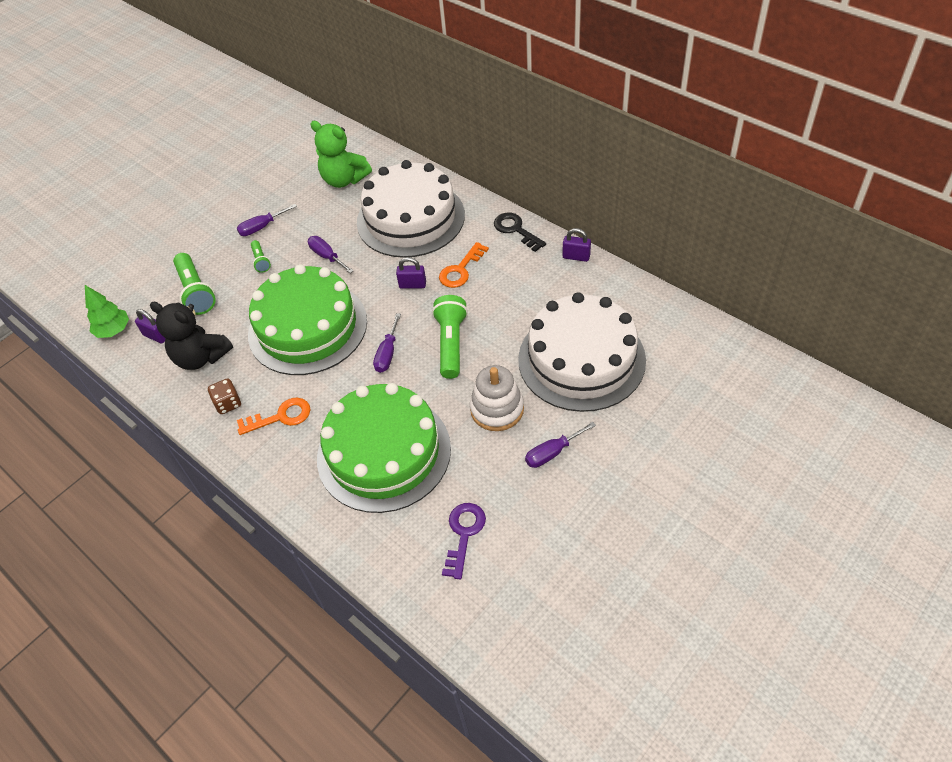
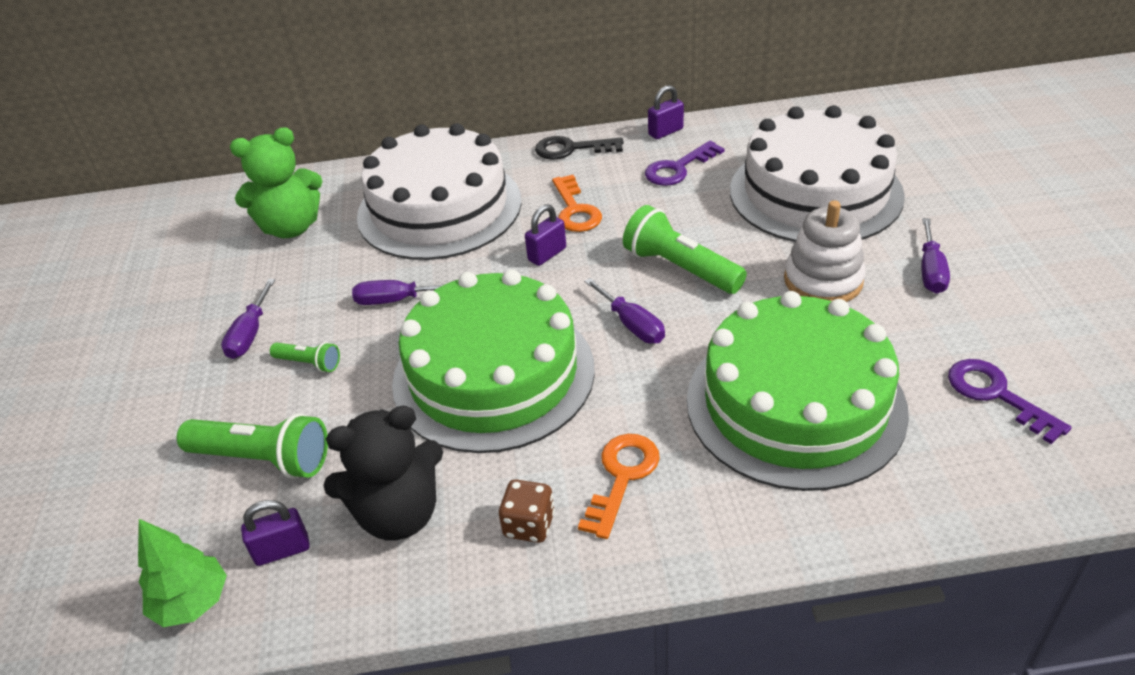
camera: 50 degrees left, 10 degrees down
(544, 285) = (678, 168): none -> purple key

